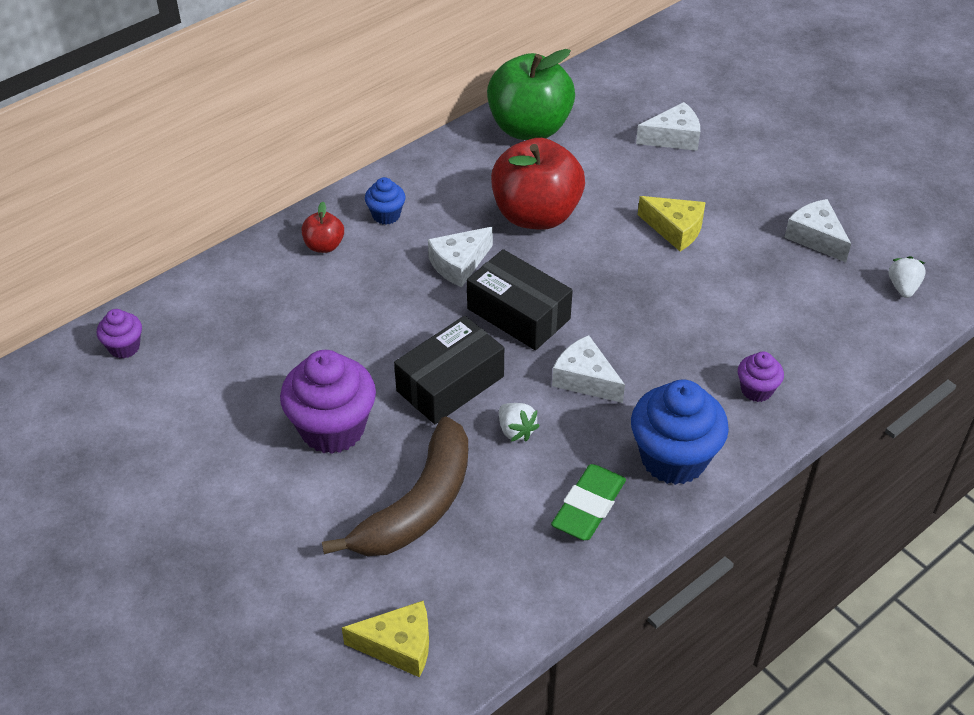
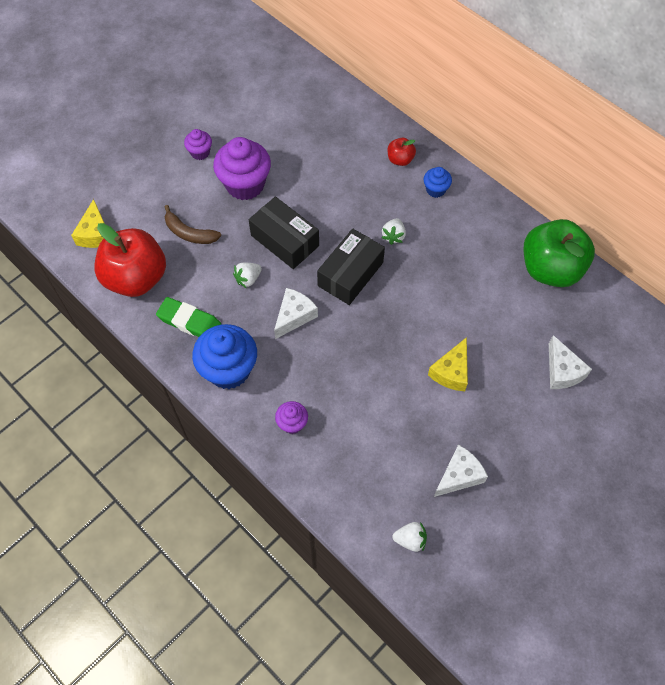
camera: 85 degrees right, 15 degrees up
(124, 347) = (301, 78): purple cupcake -> purple cupcake (200, 152)
(418, 505) = (189, 233): brown banana -> brown banana, size x0.57
(459, 264) = (393, 236): white cheese -> white strawberry
(536, 215) = (451, 279): red apple -> red apple (136, 278)

